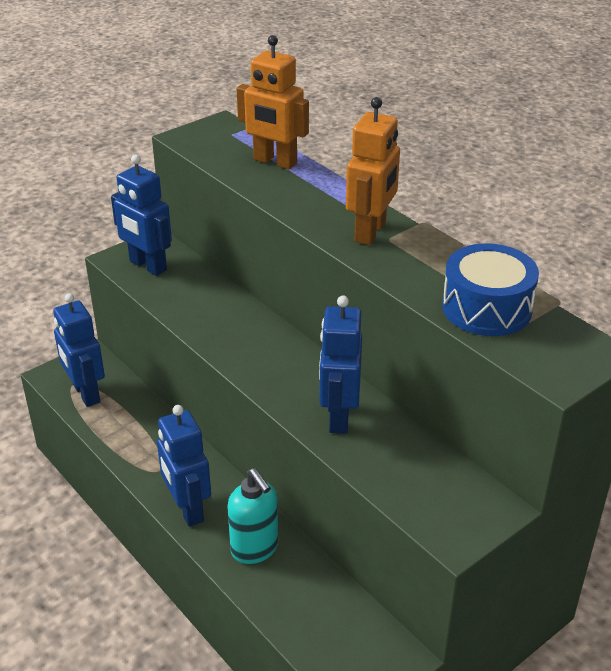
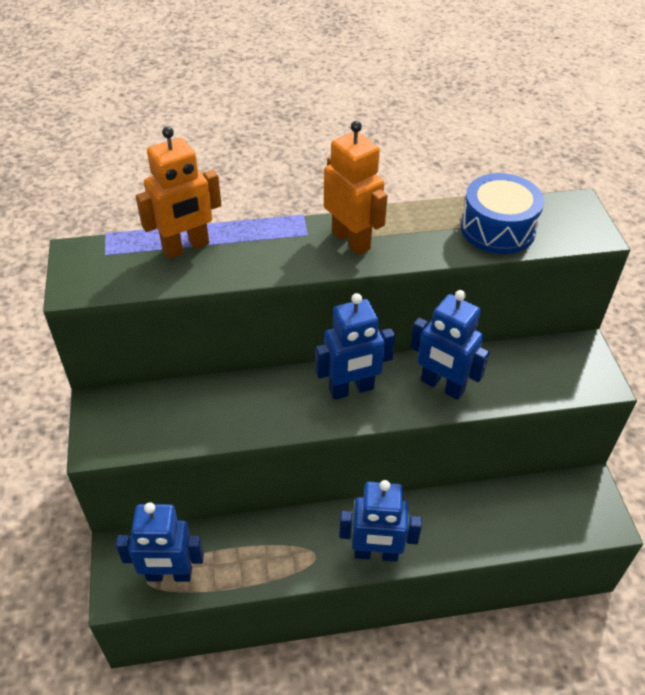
camera: 60 degrees left, 10 degrees up
(147, 266) = (132, 426): blue robot -> blue robot (351, 389)
(255, 549) = (447, 525): turquoise soap dispenser -> none

